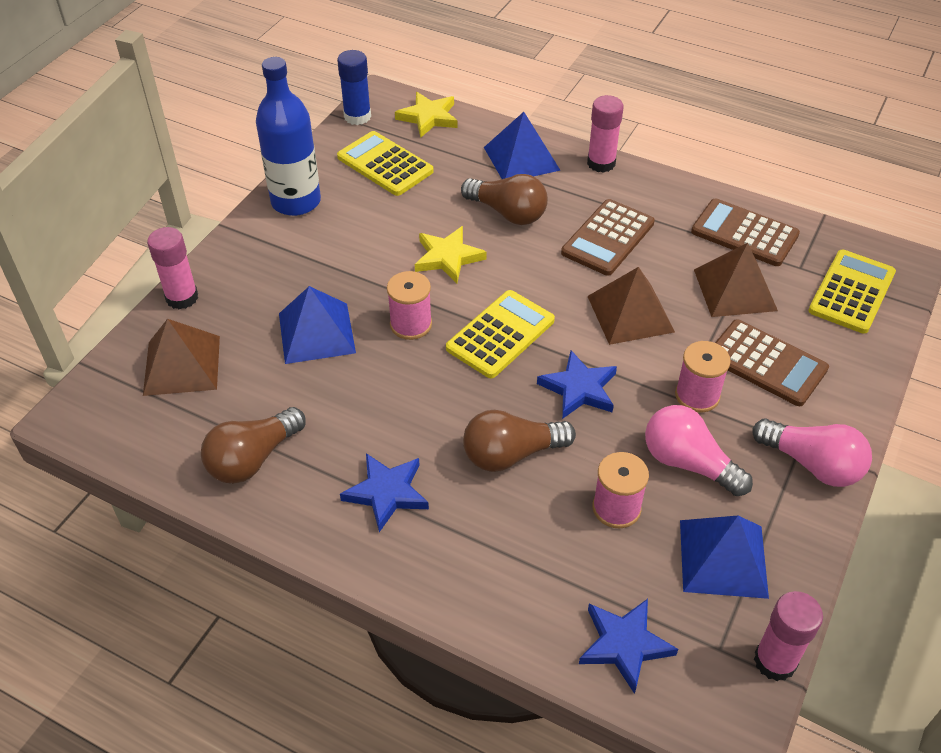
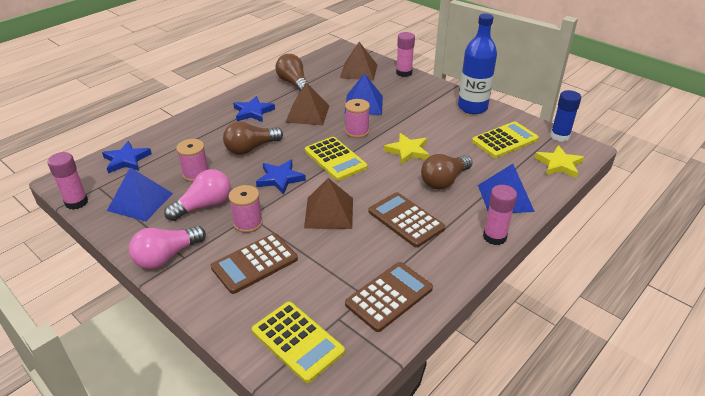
camera: 105 degrees right, 10 degrees down
(511, 454) = (251, 148): brown light bulb -> brown light bulb turned 120 degrees counterclockwise
(735, 290) = (329, 270): brown pyramid -> brown pyramid (307, 113)

